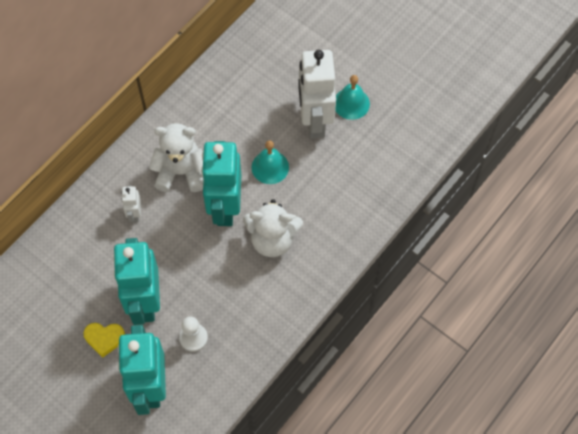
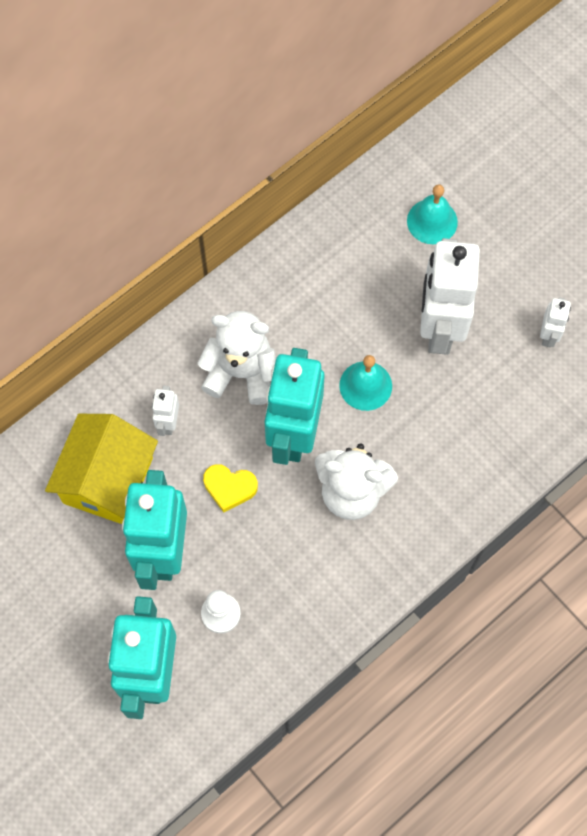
camera: 10 degrees right, 5 degrees up
(98, 260) = (108, 480): none -> yellow house
(104, 339) = (100, 593): yellow heart -> yellow heart (229, 487)
(351, 103) = (495, 311): turquoise bell -> turquoise bell (432, 221)
(391, 114) = (548, 335): none -> white robot

